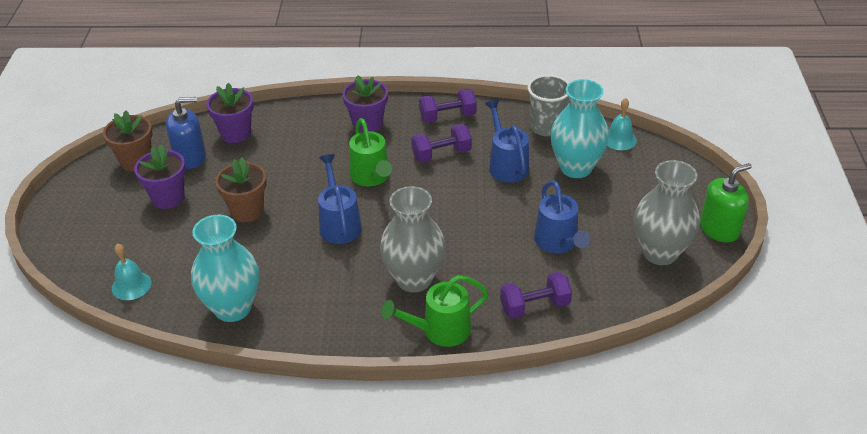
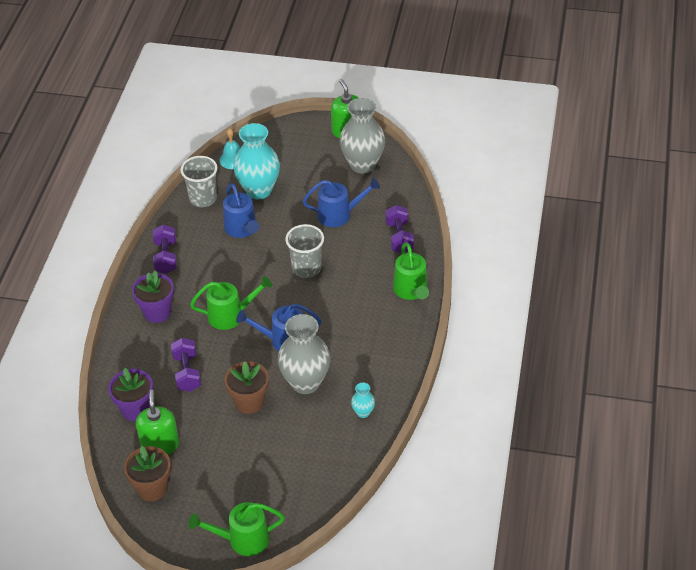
camera: 80 degrees left, 5 degrees up
(64, 234) = (242, 539): none -> green watering can
(131, 285) = (321, 482): turquoise bell -> none
(168, 198) = (214, 460): purple flower pot -> none
(190, 157) = (160, 444): blue soap dispenser -> green soap dispenser
(233, 308) = (363, 412): turquoise vase -> turquoise vase, size x0.45
(414, 279) = (357, 300): grey vase -> grey vase (305, 382)
(441, 154) = (215, 267): purple dumbbell -> purple dumbbell (187, 373)
(457, 226) = (306, 268): none -> grey cup
(506, 165) = (242, 229): blue watering can -> blue watering can turned 105 degrees counterclockwise

